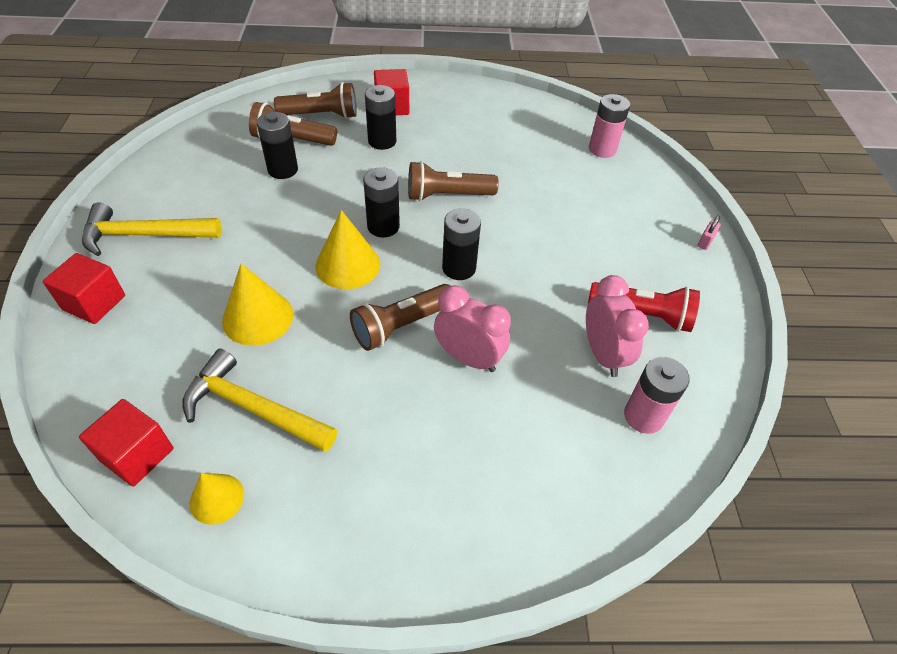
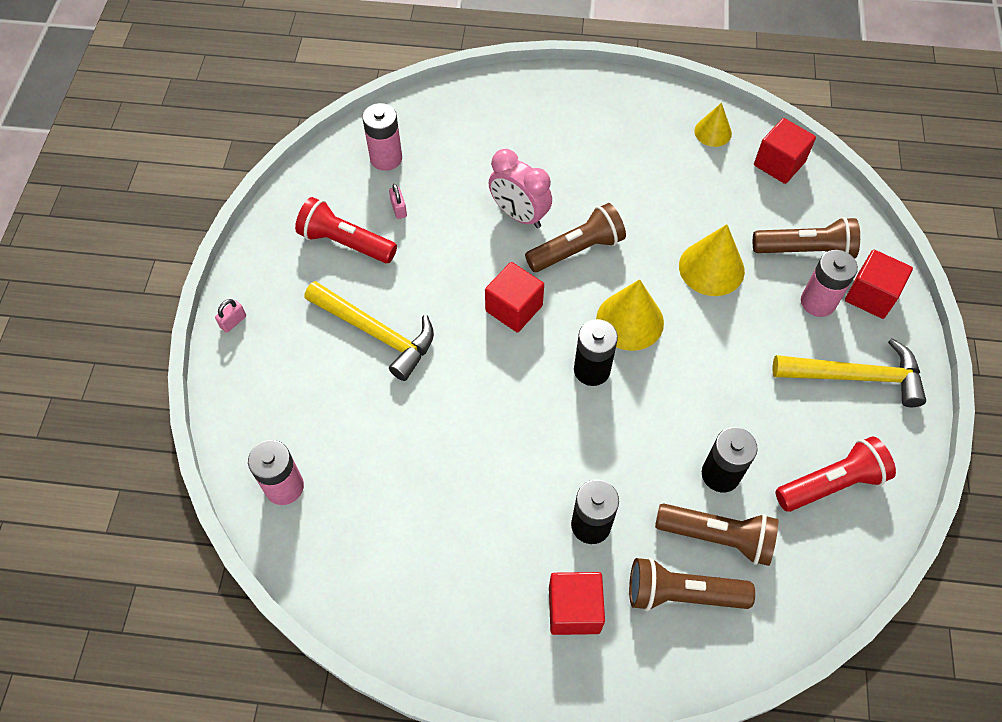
camera: 170 degrees left, 10 degrees up
(154, 293) = (818, 302): none -> pink battery
(196, 169) = (831, 483): none -> red flashlight
(252, 408) = (700, 189): yellow hammer -> yellow hammer (377, 333)
(447, 195) = (512, 413): brown flashlight -> brown flashlight (805, 250)
(459, 268) = (514, 308): black battery -> red cube
(603, 354) = (398, 209): pink clock -> pink padlock

